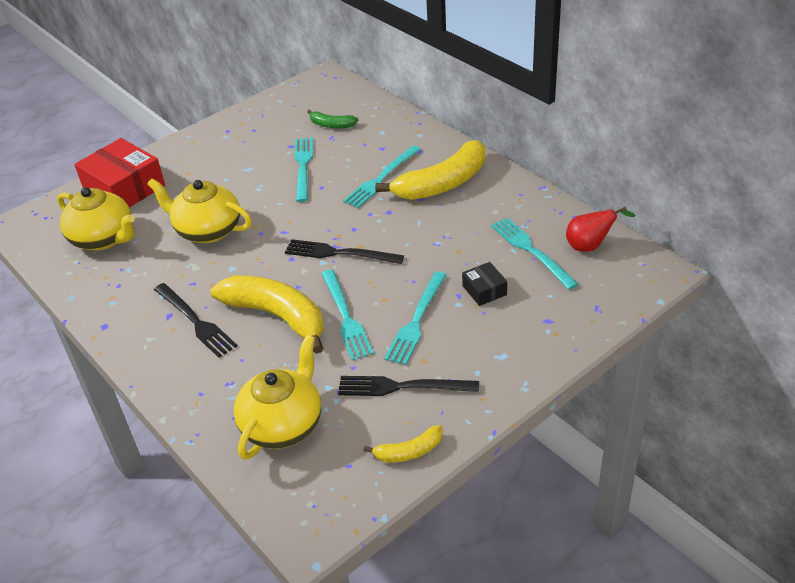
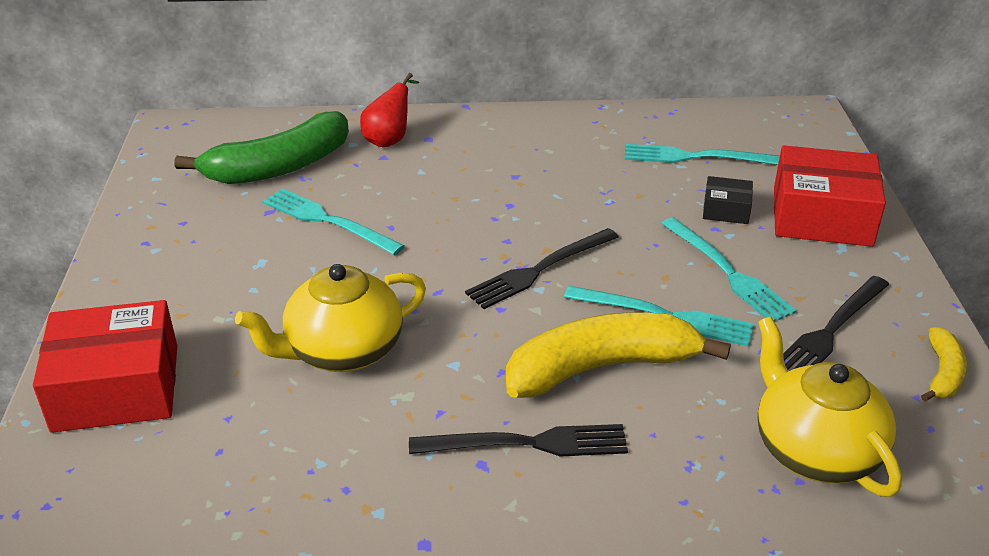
camera: 55 degrees left, 5 degrees down
(104, 238) = (208, 459): yellow teapot -> none
(331, 125) = (279, 167): green banana -> green banana, size x2.08
(381, 178) = (440, 182): turquoise fork -> none
(442, 184) = (510, 152): yellow banana -> none
(528, 332) = (821, 216): none -> red box
(590, 246) = (728, 126): red pear -> red pear (390, 139)

